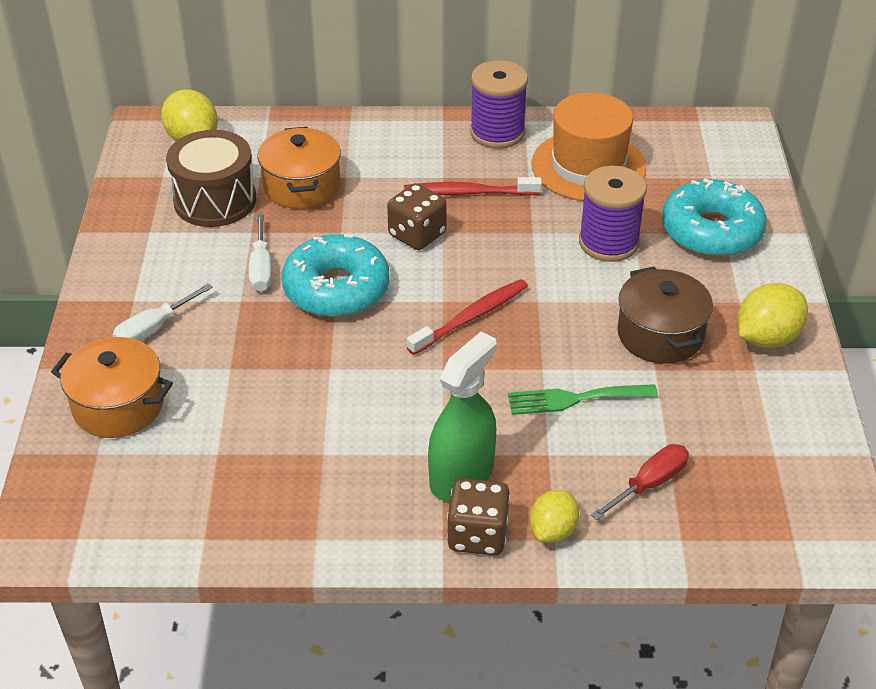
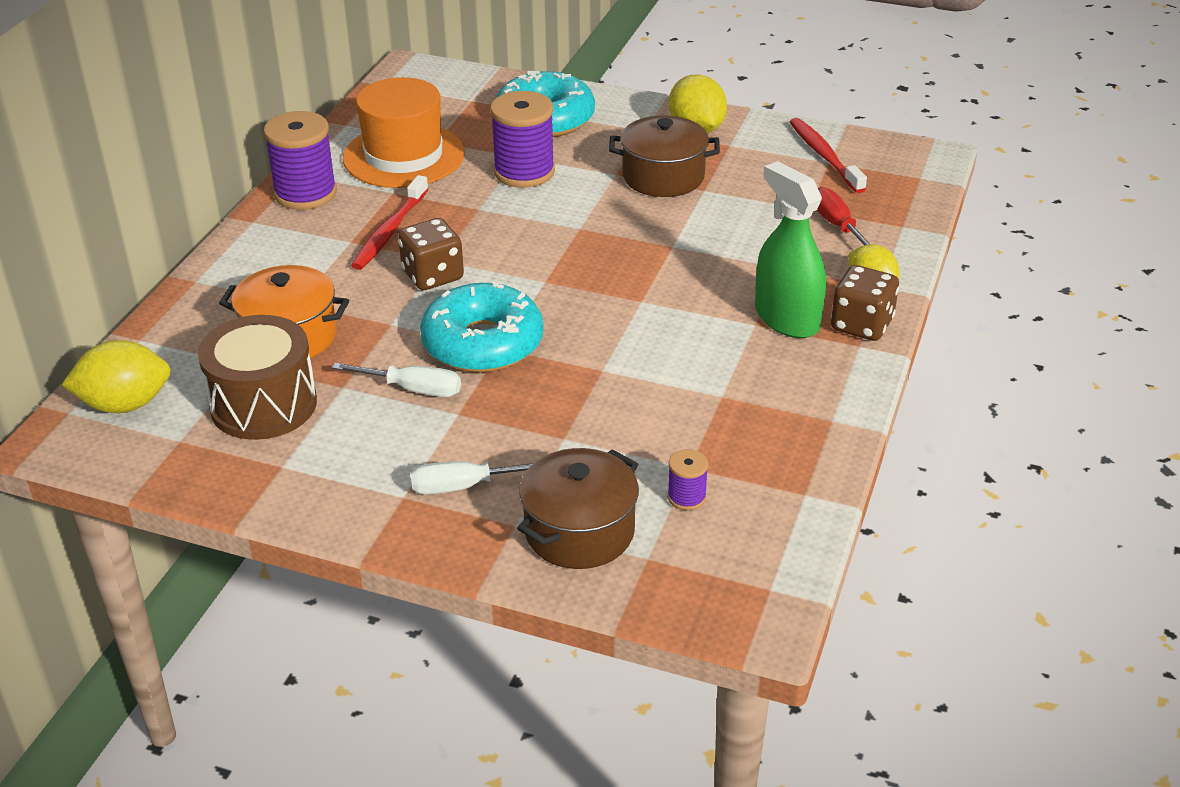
camera: 70 degrees left, 5 degrees down
(118, 406) = (579, 531): orange pot -> brown pot
(154, 328) = (464, 486): white screwdriver -> white screwdriver turned 105 degrees clockwise
(177, 460) = (686, 497): none -> purple spool
(471, 317) = (580, 269): red toothbrush -> red toothbrush (824, 156)
(574, 399) = (720, 238): green fork -> none

